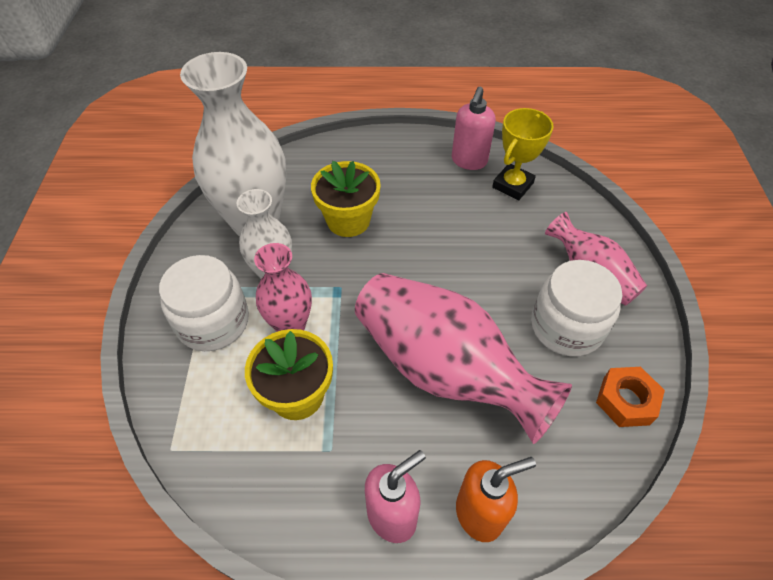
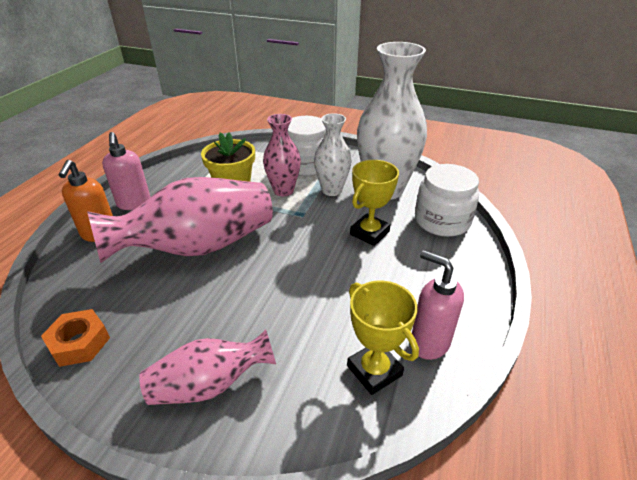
camera: 110 degrees right, 15 degrees down
(348, 220) = (369, 233): yellow flower pot -> yellow trophy
(566, 326) = (172, 334): white jar -> white jar (442, 221)

